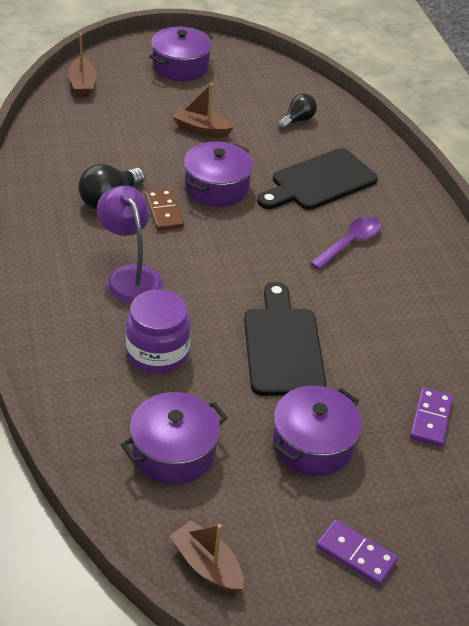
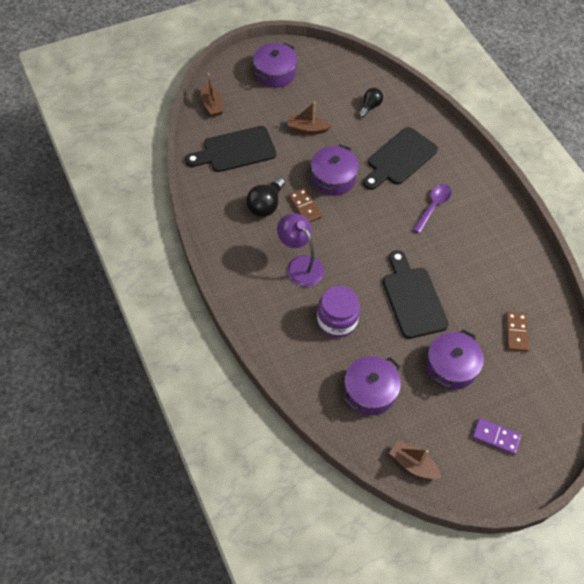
camera: 10 degrees left, 15 degrees up
(93, 135) = (235, 150): none -> black cutting board
(431, 419) = (516, 332): purple domino -> brown domino

